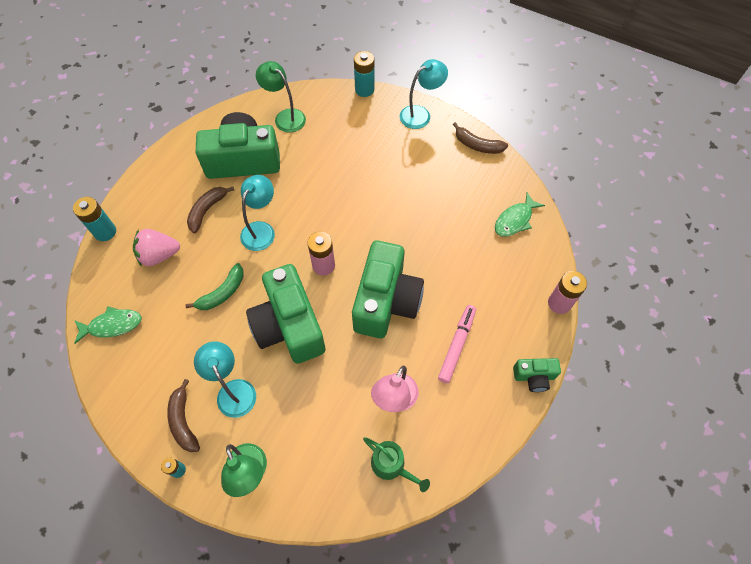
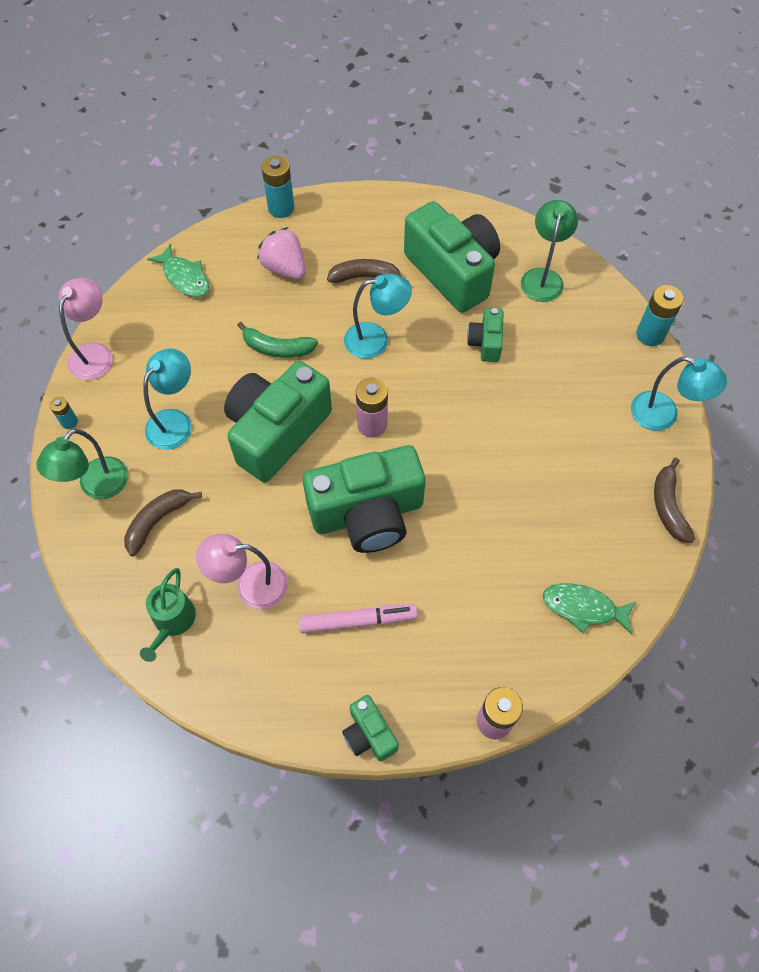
camera: 60 degrees right, 0 degrees up
(130, 422) = (95, 353): none -> pink lamp
(183, 421) = (120, 397): brown banana -> brown banana (158, 521)
(309, 171) = (485, 343): none -> green camera

